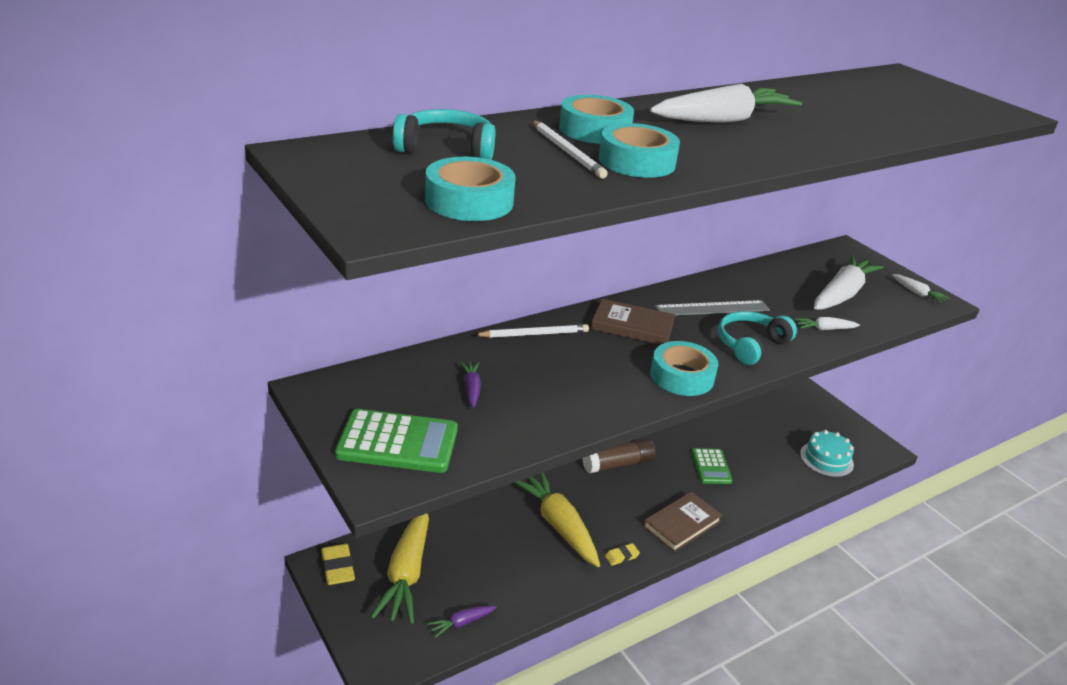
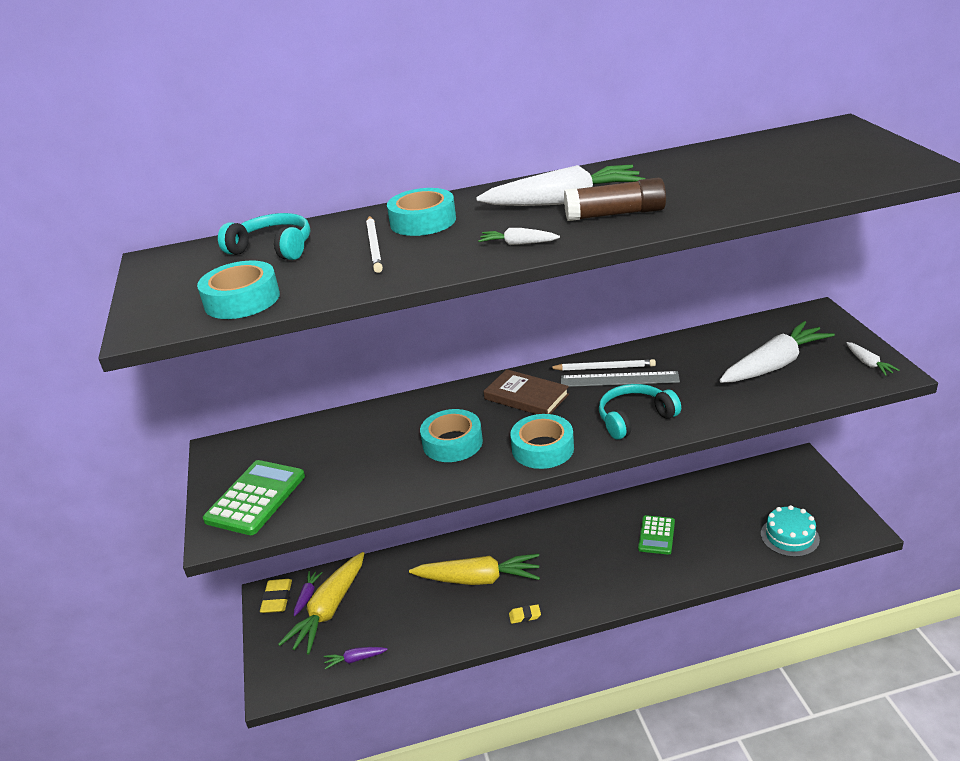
camera: 25 degrees right, 0 degrees up
(397, 442) = (255, 498): green calculator -> green calculator turned 90 degrees counterclockwise
(471, 388) = (344, 452): purple carrot -> purple carrot (307, 595)
(534, 334) = (429, 403): white pencil -> white pencil (604, 368)
(558, 524) = (479, 579): yellow carrot -> yellow carrot turned 105 degrees clockwise
(618, 464) = (563, 526): brown glue stick -> brown glue stick (615, 214)
(636, 161) = (429, 253): turquoise tape -> turquoise tape (452, 443)
(681, 524) = (599, 590): brown book -> none
(824, 329) = (728, 403): white carrot -> white carrot (517, 244)

